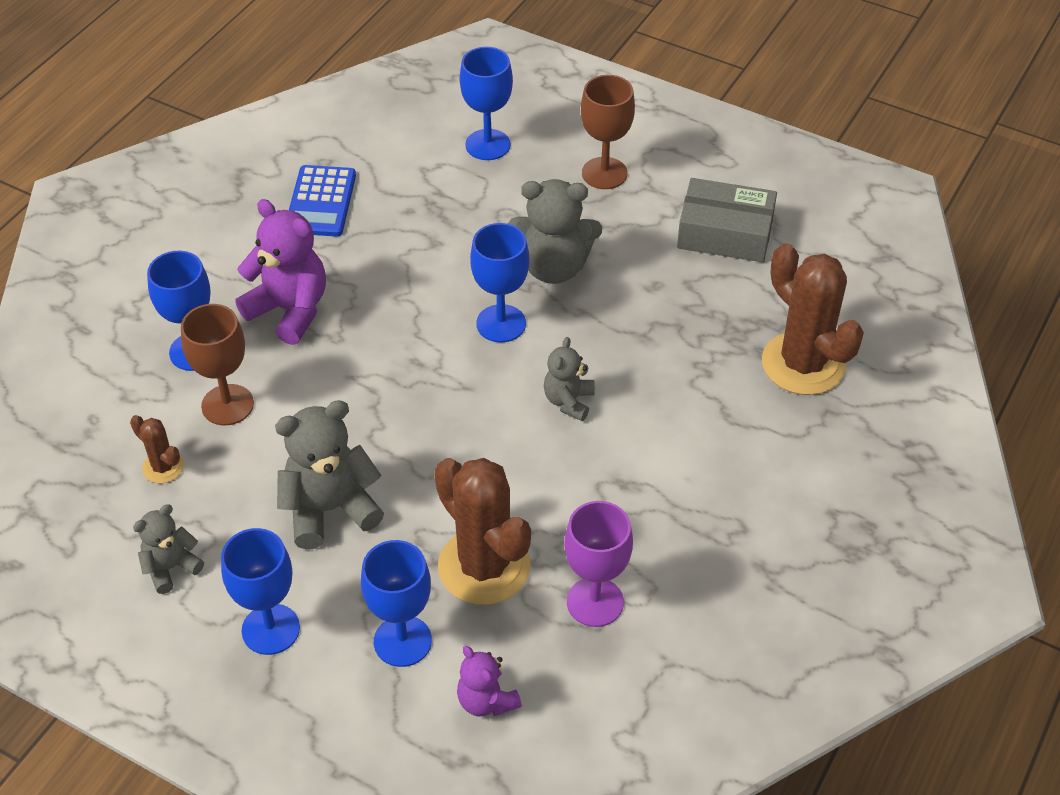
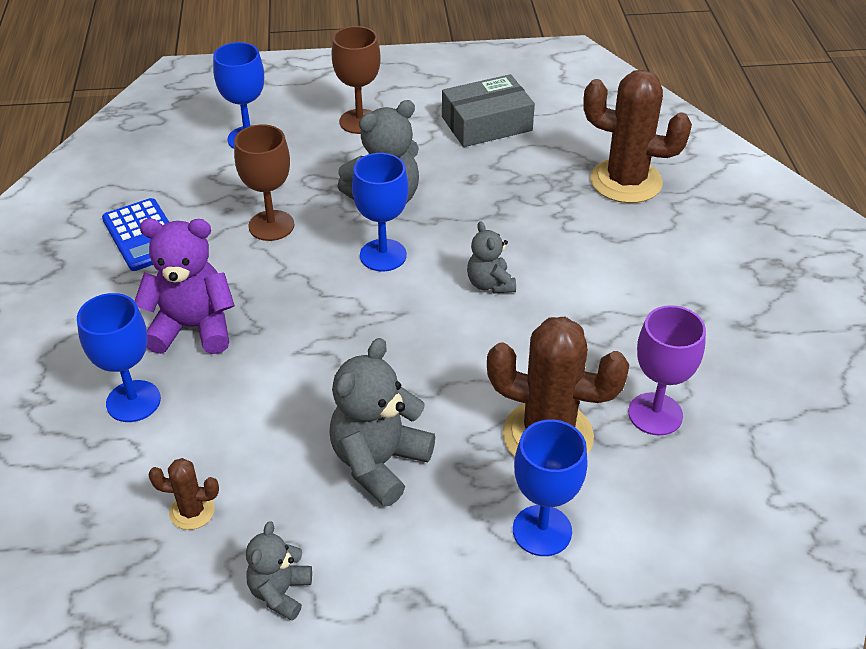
camera: 35 degrees left, 5 degrees down
(227, 405) = (206, 428): brown goblet -> brown goblet (271, 225)
(271, 629) = (422, 589): blue goblet -> none
(486, 701) = (653, 536): purple teddy bear -> none

